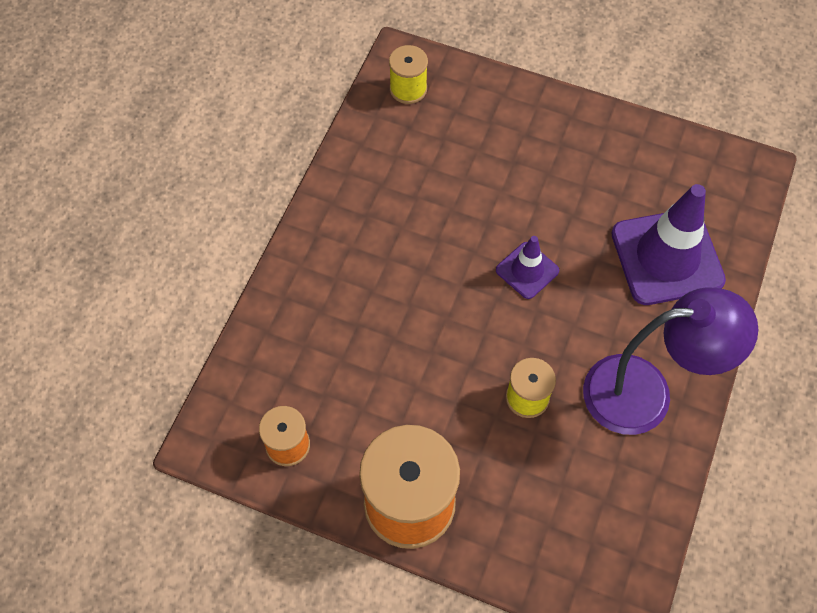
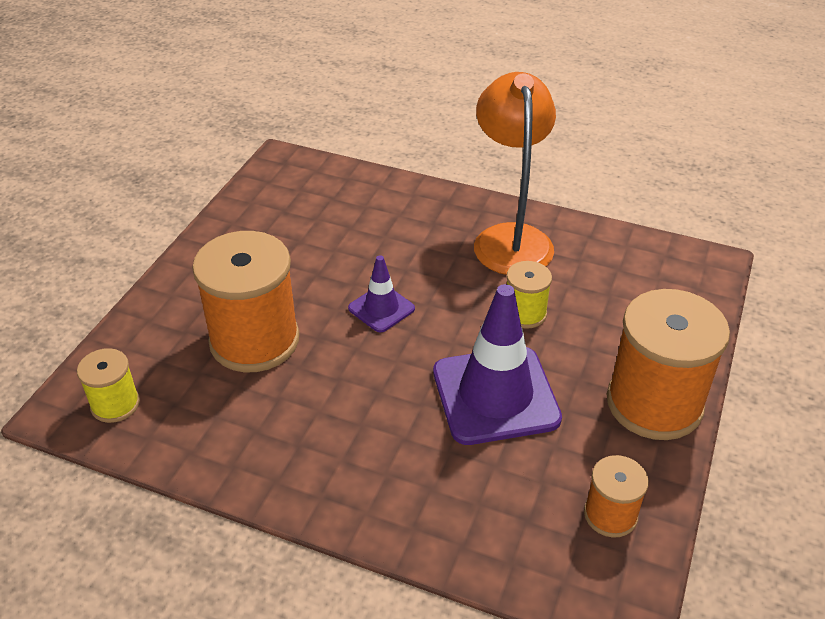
camera: 90 degrees left, 20 degrees down
(481, 173) = (254, 340): none -> orange spool
(645, 393) = (510, 238): purple lamp -> orange lamp
(667, 257) = (370, 216): purple traffic cone -> purple traffic cone (495, 395)

